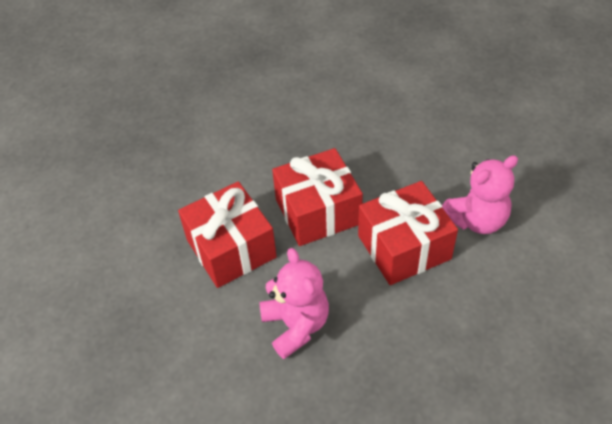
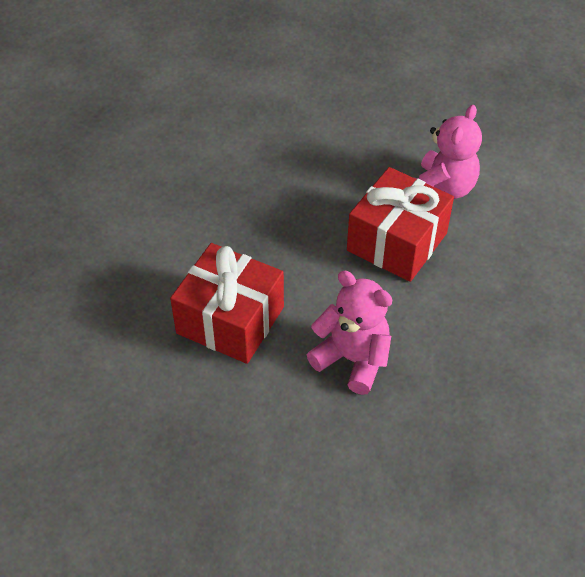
camera: 35 degrees left, 0 degrees up
(318, 211) = (290, 245): red gift -> none

